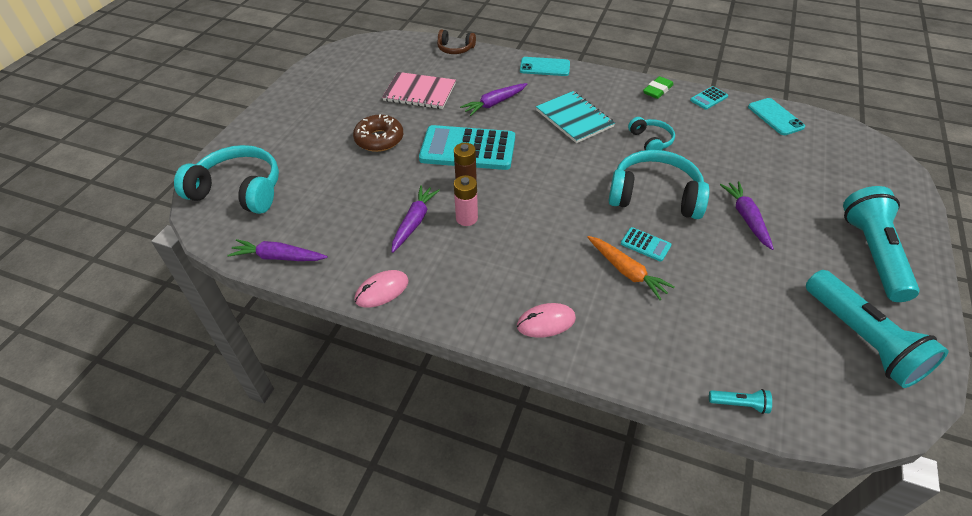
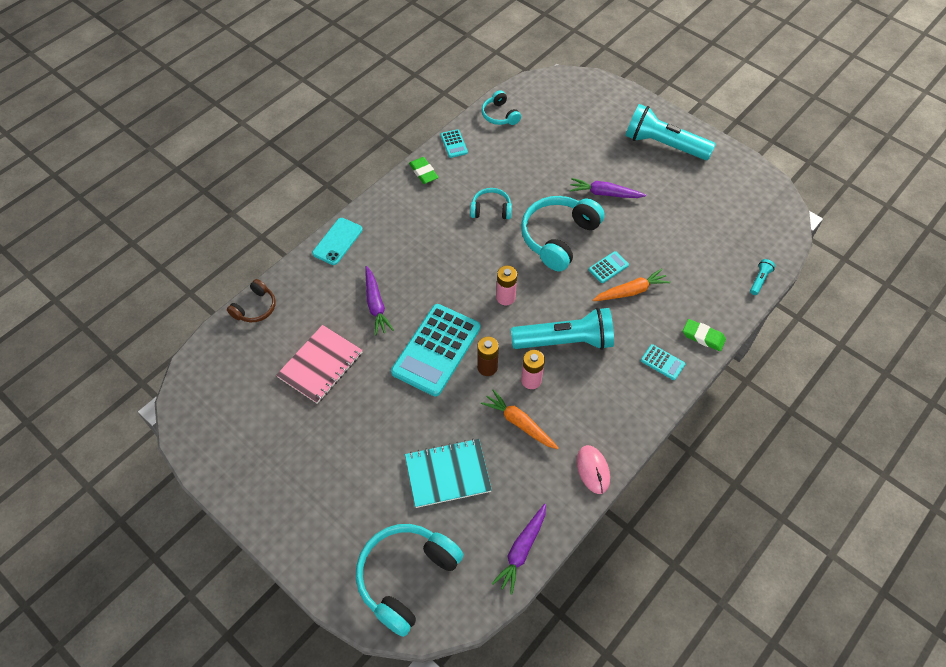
camera: 70 degrees left, 10 degrees up
(379, 139) = (383, 423): brown donut -> none
(414, 222) = (519, 423): purple carrot -> orange carrot
(546, 322) = (662, 362): pink mouse -> turquoise calculator
(553, 177) = (505, 297): none -> pink battery
(574, 118) = (432, 250): turquoise notebook -> turquoise notebook (447, 474)
(606, 356) = (703, 337): none -> green eraser
(775, 117) = (500, 115): turquoise phone -> turquoise headphones
(862, 340) = (730, 192): turquoise flashlight -> turquoise flashlight (565, 341)

